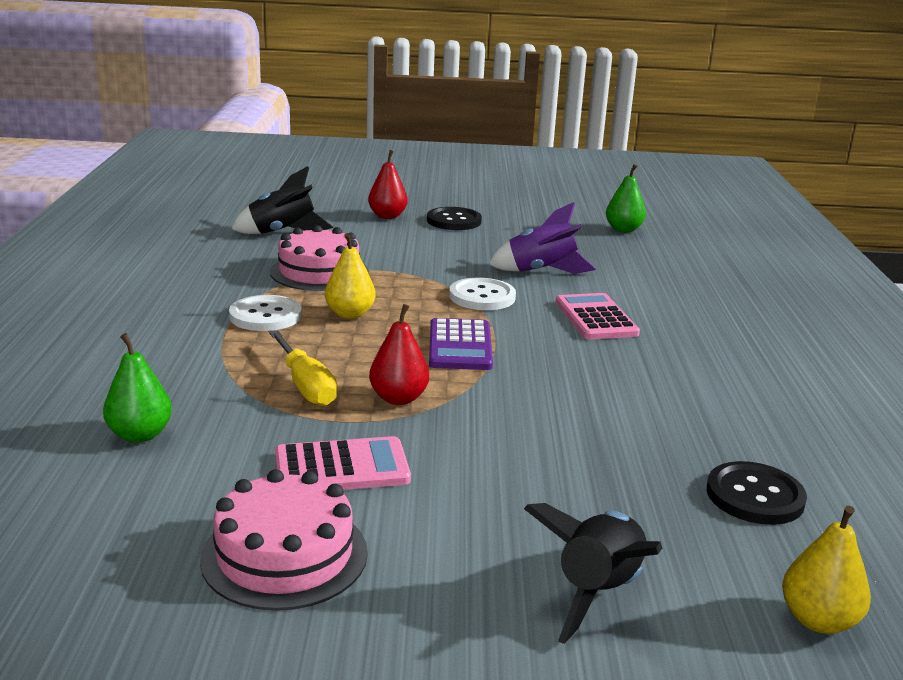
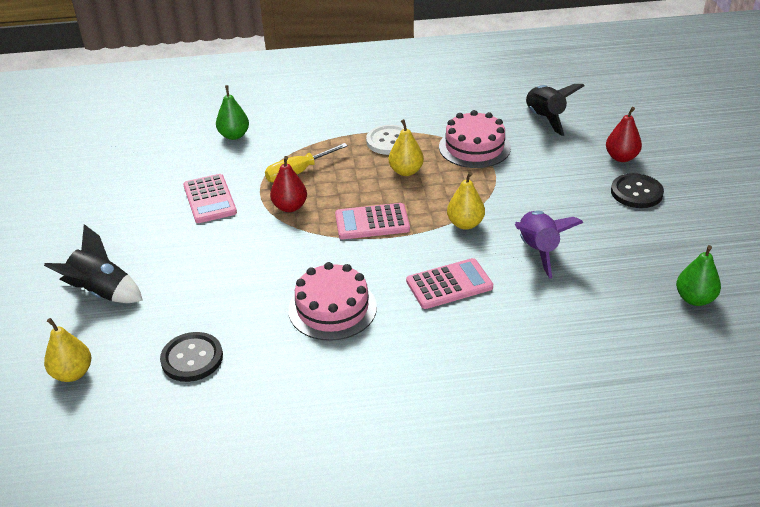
camera: 85 degrees right, 15 degrees up
(284, 555) = (134, 196): pink cake -> pink cake (332, 308)
(460, 346) = (372, 222): purple calculator -> pink calculator
(482, 297) = (465, 224): white button -> yellow pear

